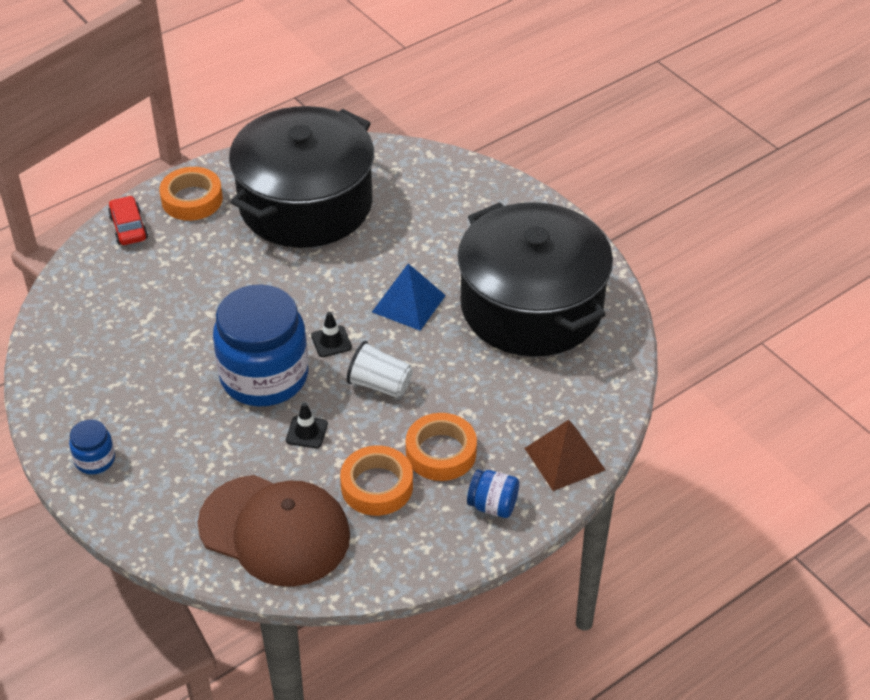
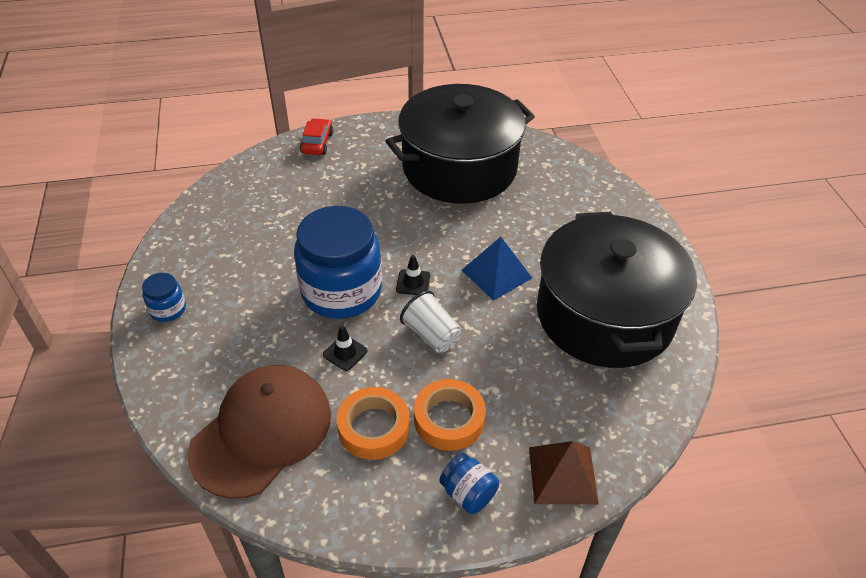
camera: 25 degrees right, 0 degrees up
(192, 199) = (376, 138): orange tape -> none
(275, 530) = (262, 432): brown cap -> brown cap turned 105 degrees counterclockwise

